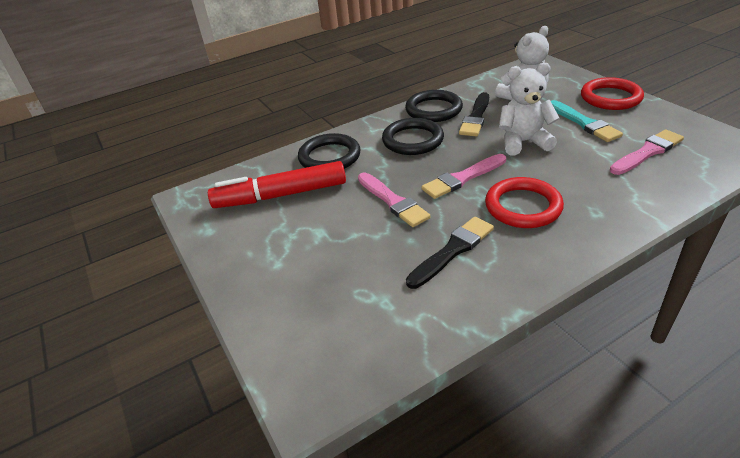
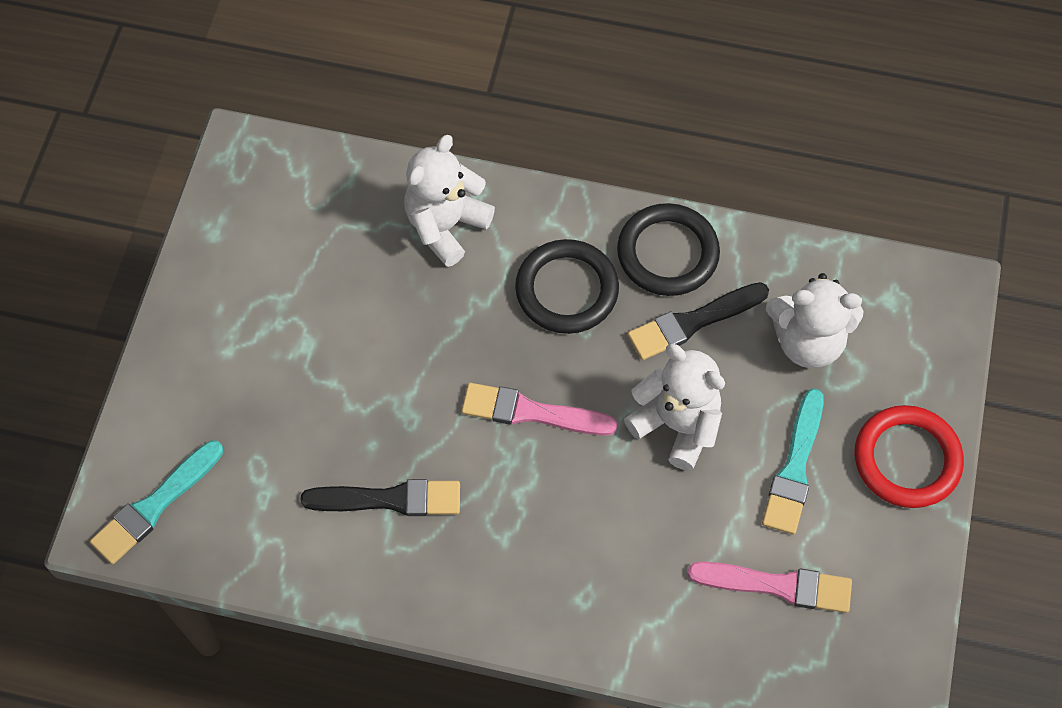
camera: 40 degrees right, 25 degrees up
(281, 195) = (330, 246): red marker -> none
(324, 361) = (155, 505): none -> turquoise brush
(329, 157) = (446, 226): black ring -> white teddy bear
(393, 201) = (421, 373): pink brush -> none
(523, 206) = (529, 516): red ring -> none

